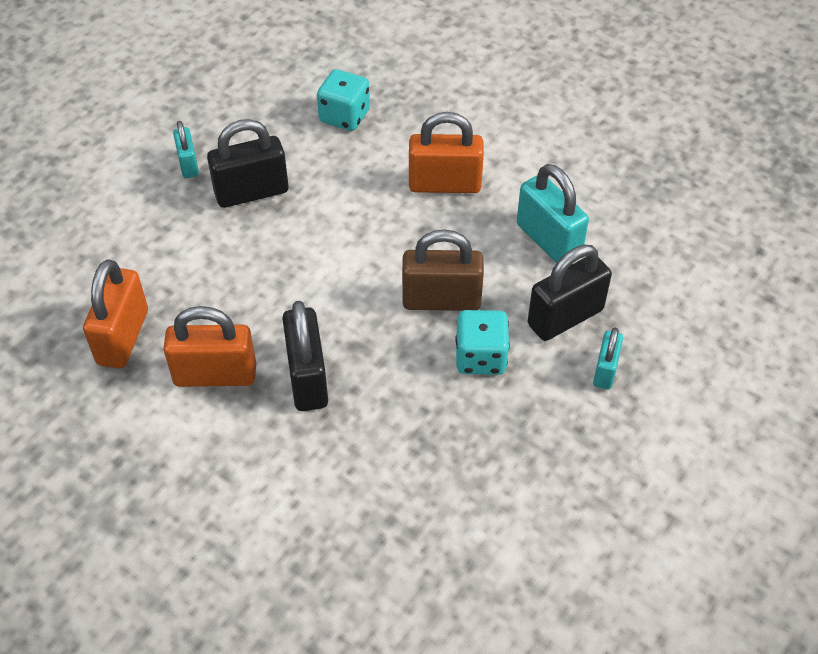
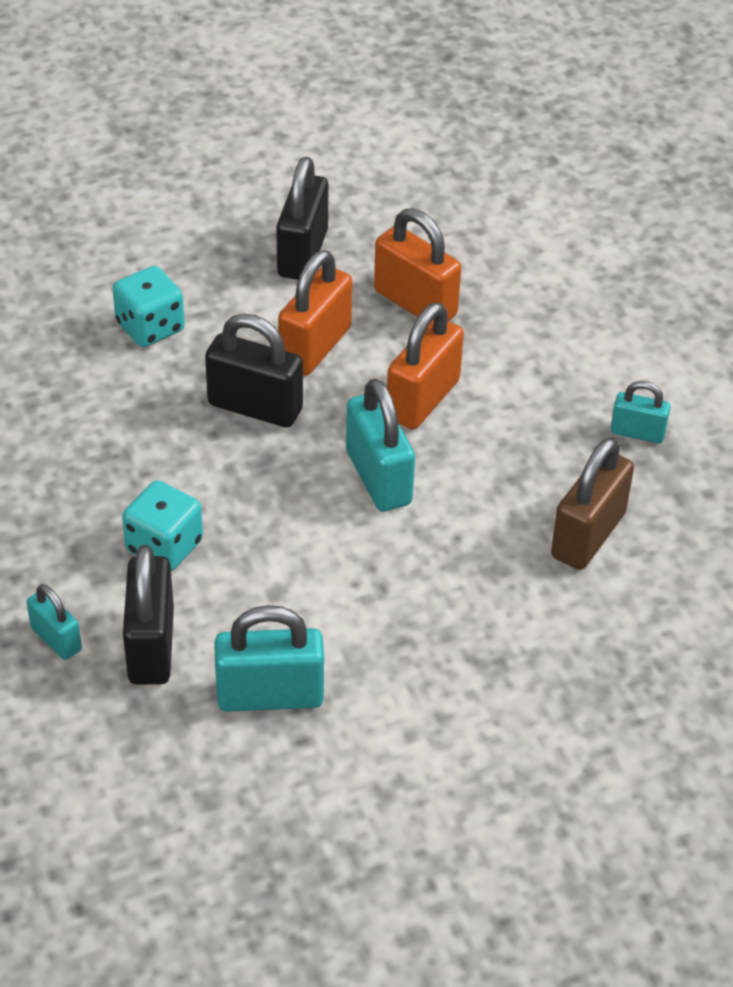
camera: 120 degrees right, 5 degrees down
(251, 192) = (551, 467): black padlock -> black padlock (302, 253)
(327, 274) = (378, 478): none -> turquoise padlock
(344, 116) = (629, 606): turquoise dice -> turquoise dice (150, 327)
(441, 300) = (264, 552): brown padlock -> brown padlock (588, 535)
(444, 184) = (436, 645): orange padlock -> orange padlock (423, 399)

